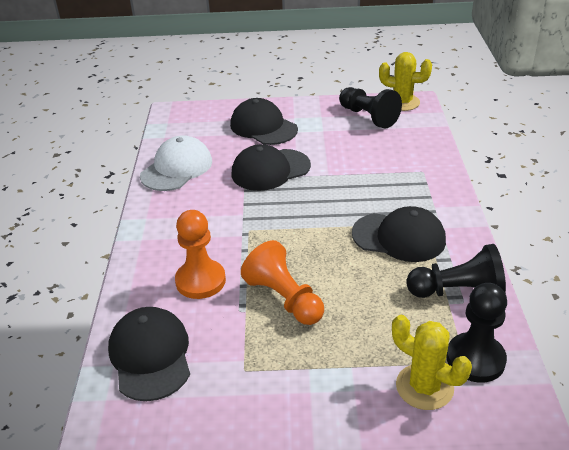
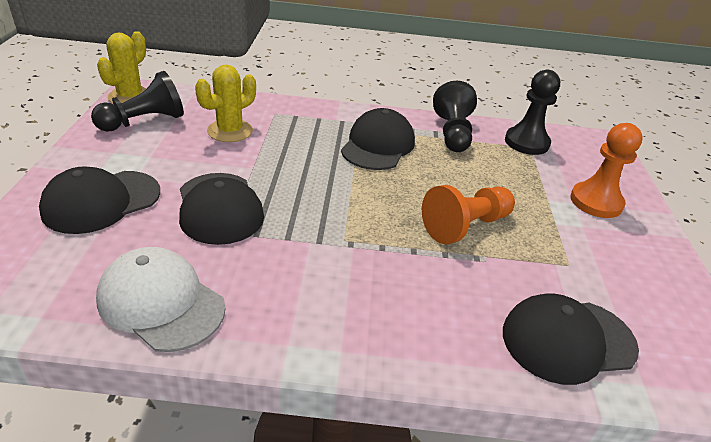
camera: 90 degrees left, 0 degrees up
(200, 281) = (437, 289): orange pawn -> orange pawn (596, 202)
(424, 387) = (560, 169): yellow cactus -> yellow cactus (230, 131)

